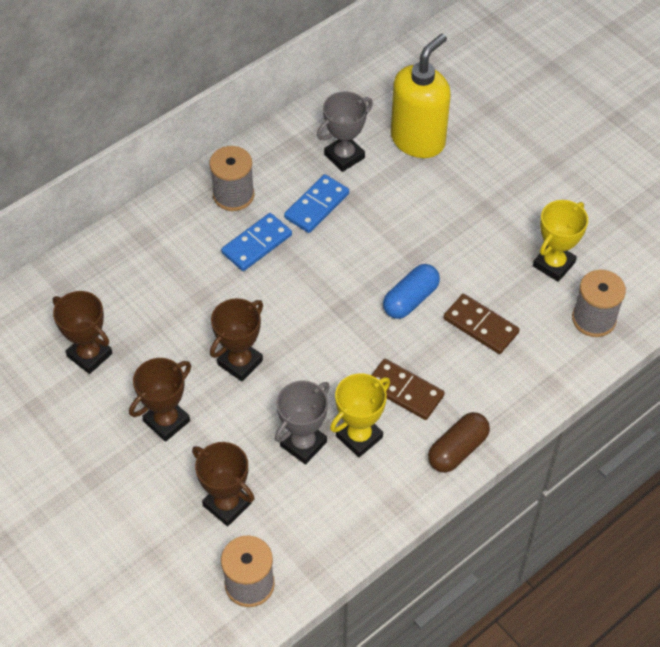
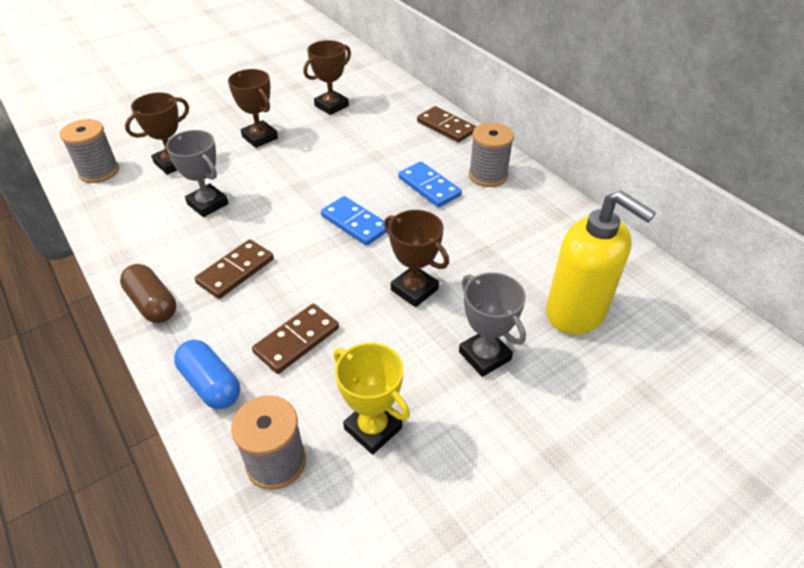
camera: 95 degrees right, 10 degrees down
(139, 233) = (446, 127): none -> brown domino
(240, 362) = (302, 173): brown trophy -> brown trophy (414, 289)
(316, 205) = (475, 226): blue domino -> blue domino (355, 223)
(344, 156) = (544, 249): grey trophy -> grey trophy (484, 356)
(359, 437) = (199, 237): yellow trophy -> none
(410, 299) = (345, 285): blue capsule -> blue capsule (210, 384)

